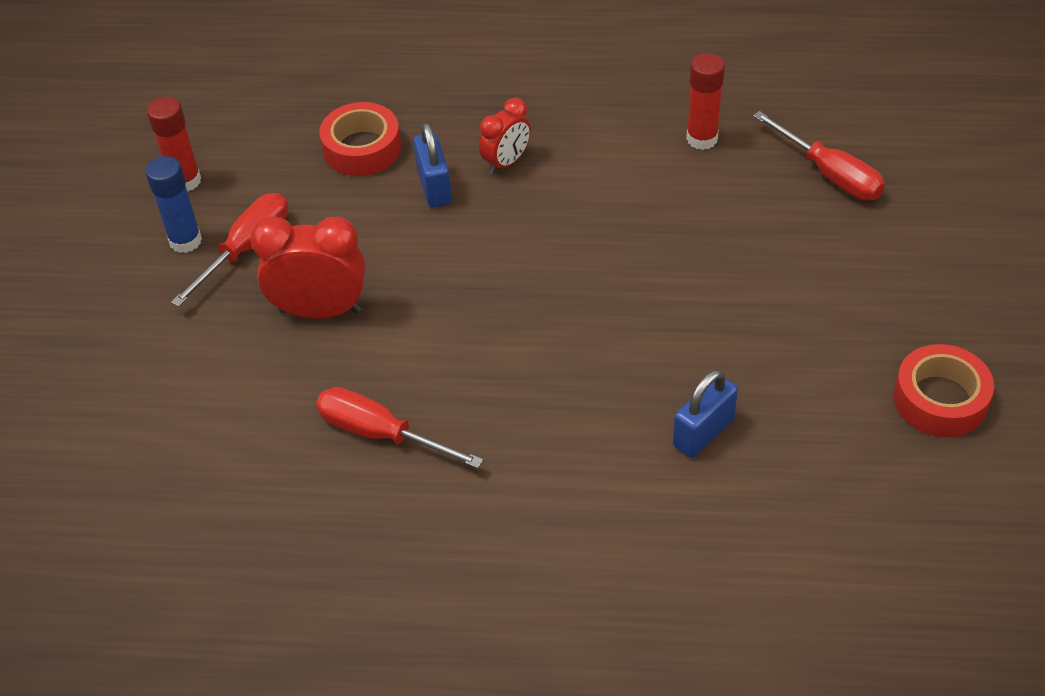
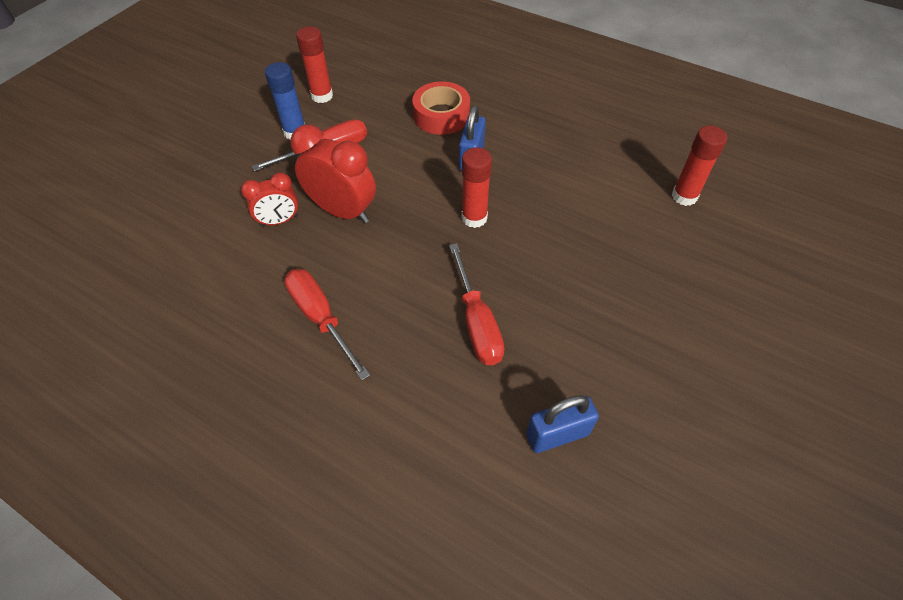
camera: 25 degrees right, 5 degrees up
(483, 255) = (474, 218): none -> red glue stick
(506, 162) = (530, 160): red clock -> red clock (279, 221)
(829, 174) = (776, 262): red screwdriver -> red screwdriver (477, 322)
(940, 400) = (786, 507): red tape -> none

